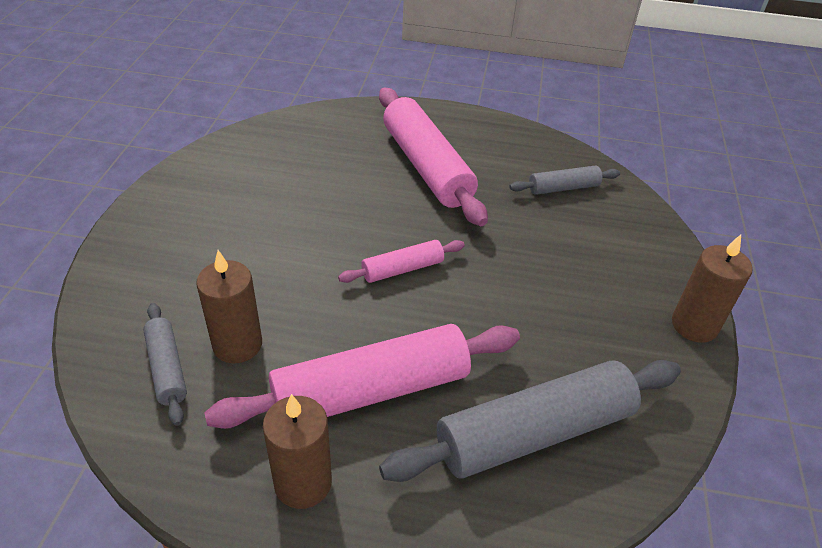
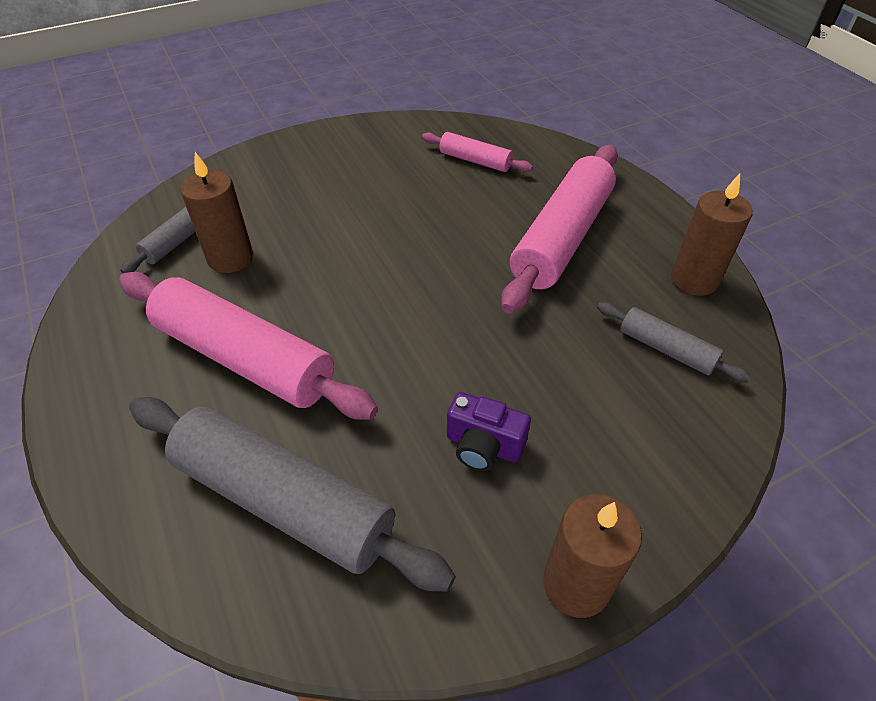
camera: 55 degrees right, 5 degrees up
(303, 483) = (122, 371): brown candle -> brown candle (694, 280)
(402, 269) = (405, 298): pink rolling pin -> pink rolling pin (475, 161)
(570, 307) = (483, 446): none -> purple camera

